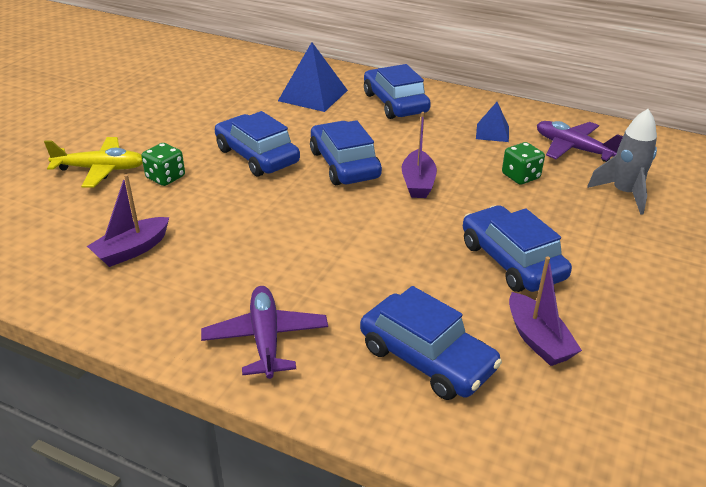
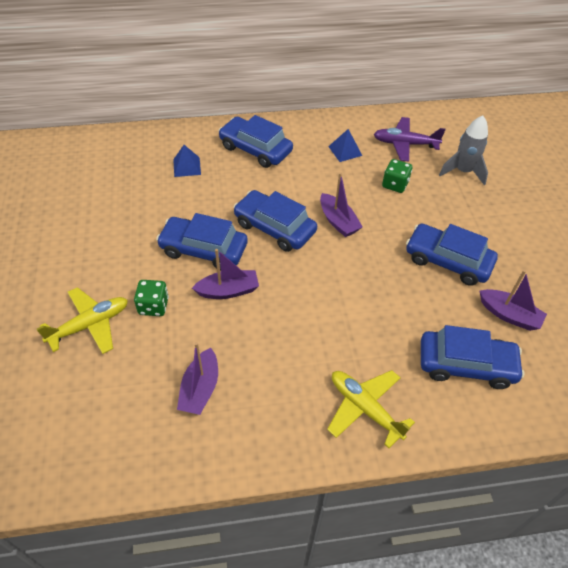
camera: 35 degrees left, 15 degrees up
(243, 192) = (228, 291): none -> purple boat
(265, 339) = (364, 408): purple plane -> yellow plane
(313, 95) = (187, 167): blue pyramid -> blue pyramid, size x0.57

